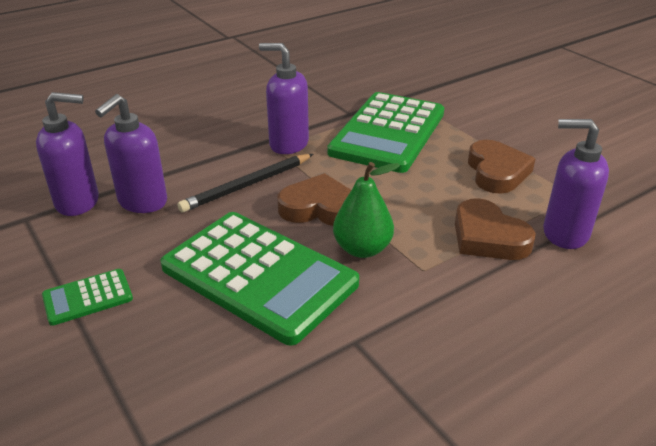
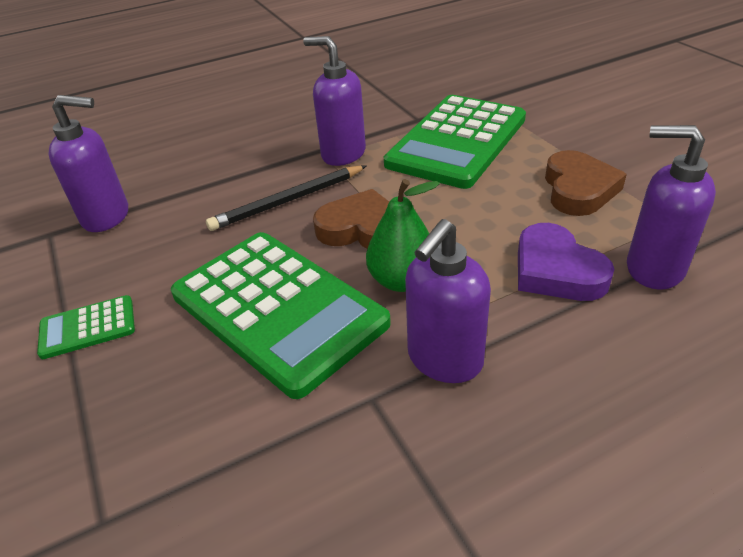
camera: 10 degrees right, 5 degrees up
(142, 202) = (172, 218): purple soap dispenser -> purple soap dispenser (444, 360)
(488, 237) = (556, 271): brown heart -> purple heart

